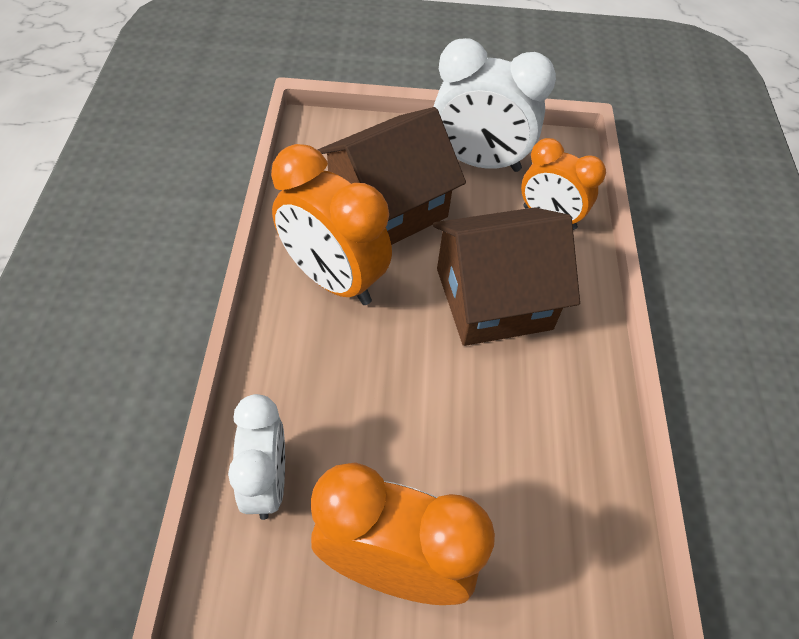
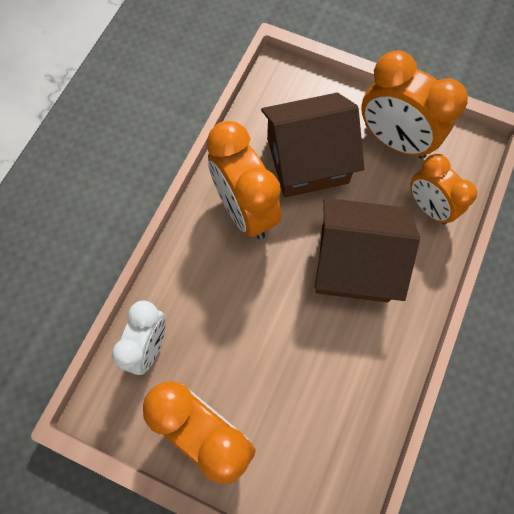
camera: 25 degrees right, 15 degrees up
(479, 162) = (394, 140): white clock -> orange clock

